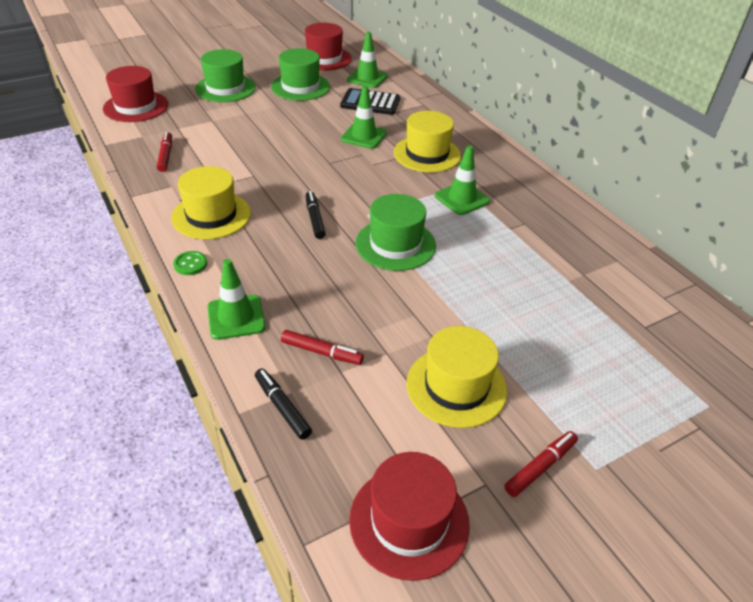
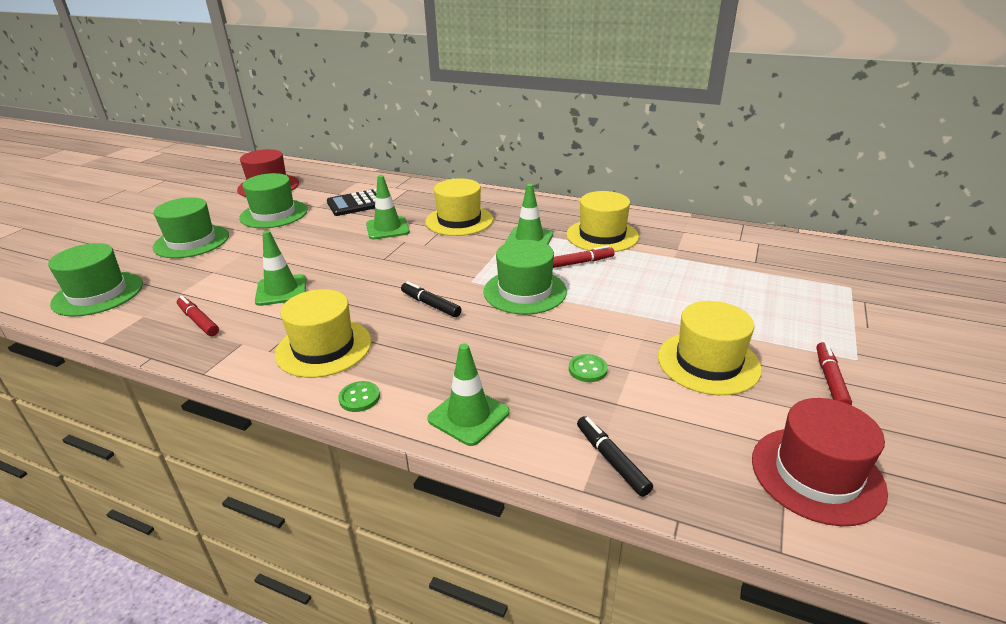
camera: 35 degrees left, 10 degrees down
(136, 107) = (98, 294): red hat -> green hat
(282, 407) = (611, 460): black marker -> black marker turned 45 degrees clockwise
(322, 352) = (581, 398): red marker -> red marker (581, 262)
(356, 334) = (587, 369): none -> green button
(367, 78) = (331, 187): green traffic cone -> green traffic cone (281, 290)
(530, 226) = (602, 235): none -> yellow hat

